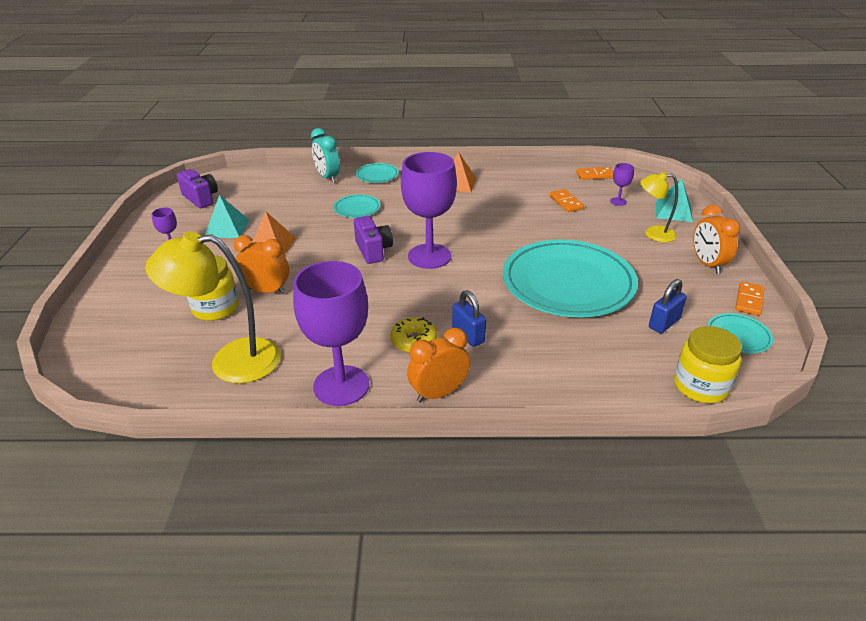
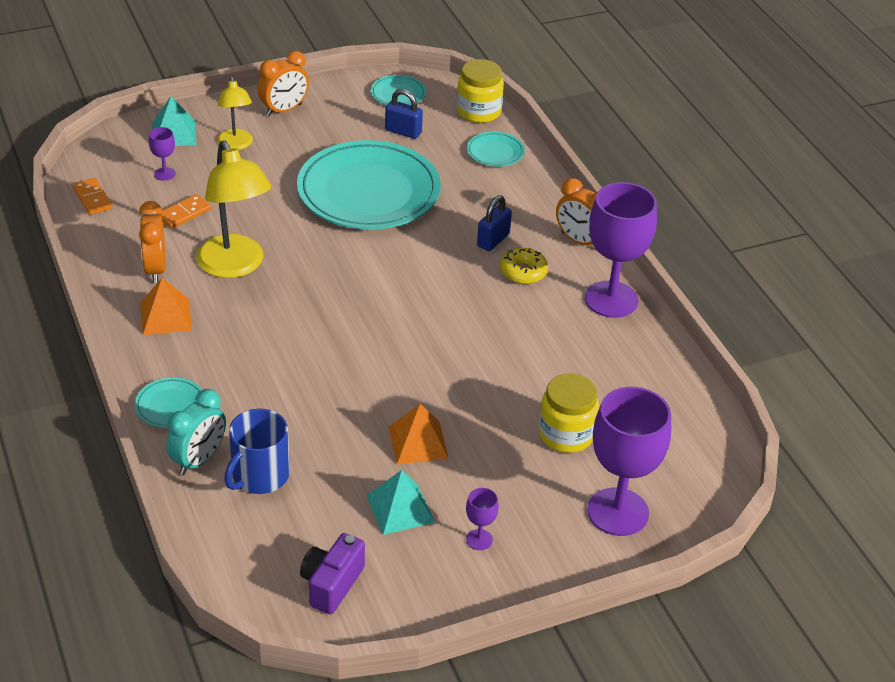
camera: 115 degrees left, 5 degrees up
(231, 361) = (632, 384): yellow lamp -> yellow lamp (235, 266)
(267, 291) = (511, 406): orange clock -> orange clock (155, 269)
(298, 191) = (259, 476): none -> blue mug
(357, 208) = (284, 394): turquoise plate -> turquoise plate (495, 152)
(373, 250) = (381, 346): purple camera -> none
(429, 256) = (369, 297): purple goblet -> purple goblet (618, 512)
(749, 300) = (338, 87): orange domino -> none

